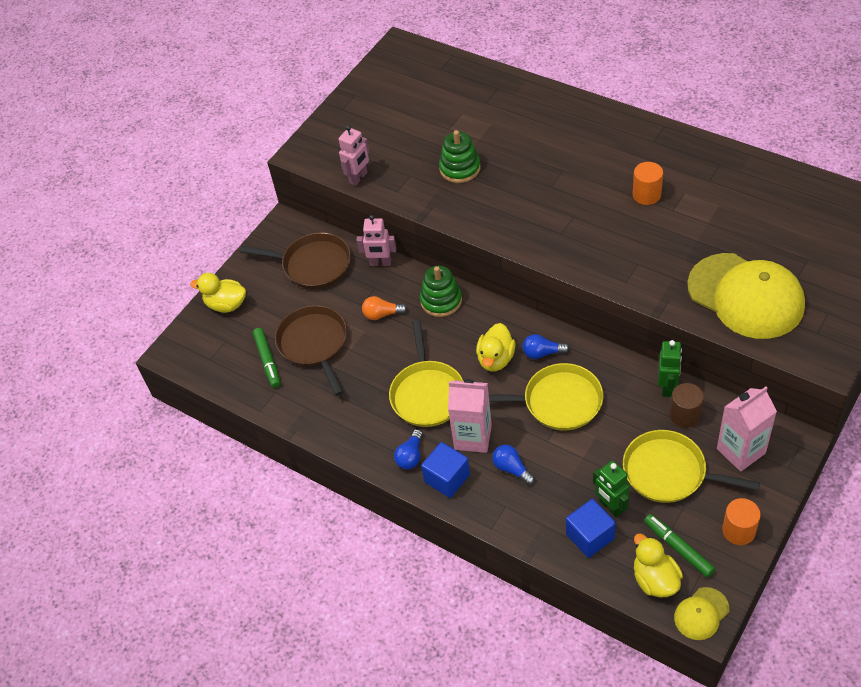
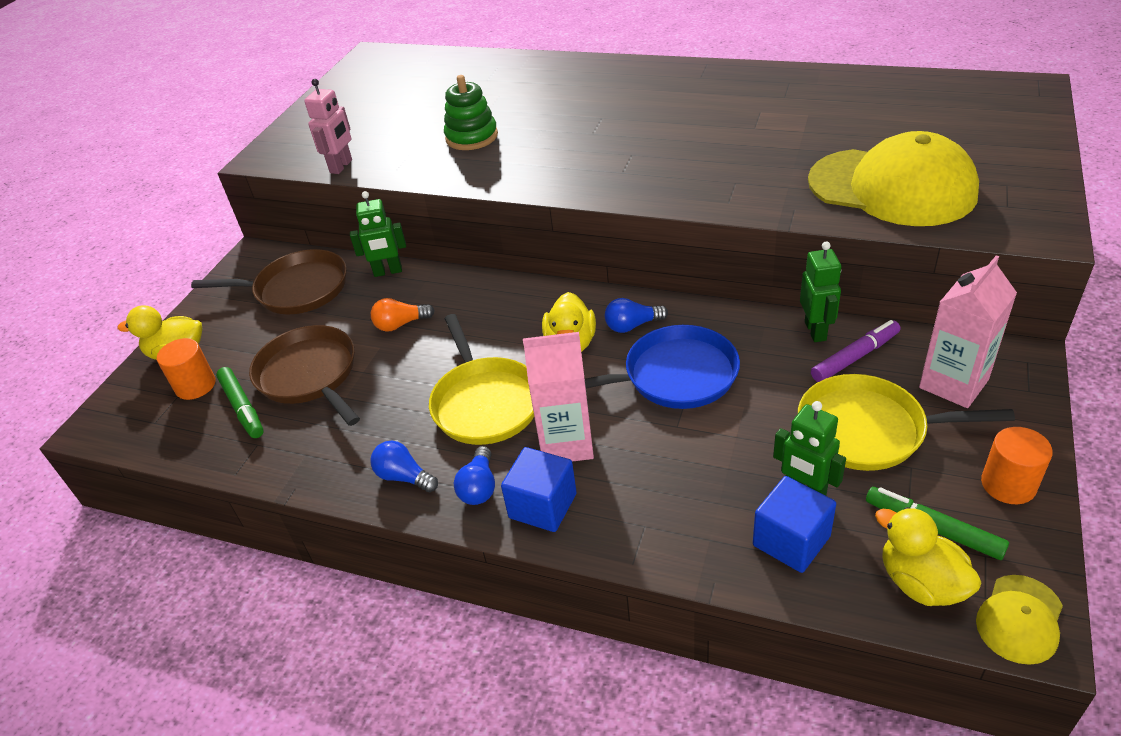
camera: 15 degrees left, 10 degrees down
(380, 263) = (388, 272): pink robot -> green robot
(441, 301) = (478, 295): green stacking toy -> none
(512, 469) = (637, 472): blue light bulb -> blue light bulb (404, 477)
(558, 402) = (675, 376): yellow pan -> blue pan
(646, 195) = (715, 120): orange cylinder -> orange cylinder (195, 385)
(685, 415) = (855, 357): brown cylinder -> purple marker

